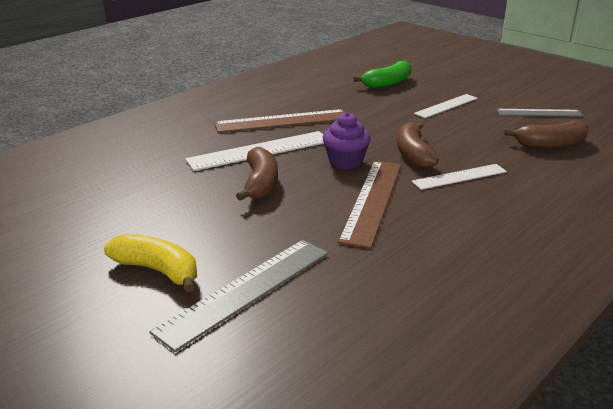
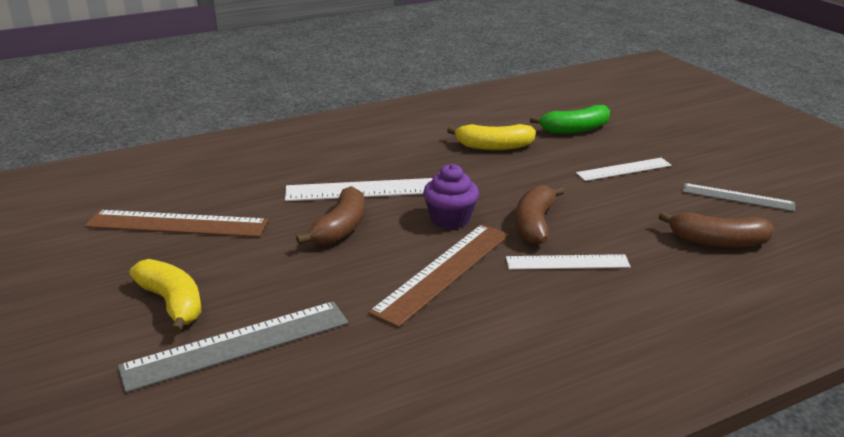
camera: 20 degrees right, 0 degrees up
(282, 121) = (418, 159): brown ruler -> brown ruler (177, 224)
(335, 104) = (494, 146): none -> yellow banana

